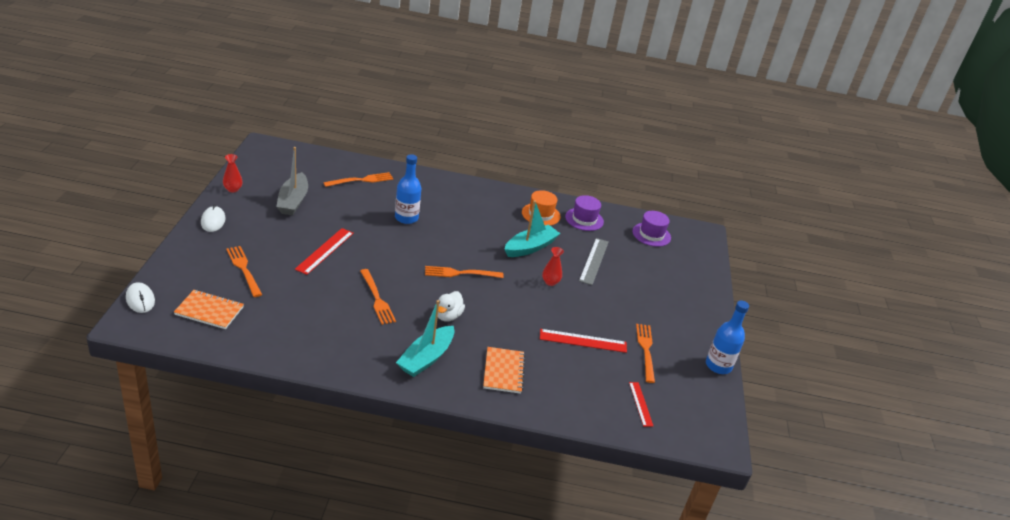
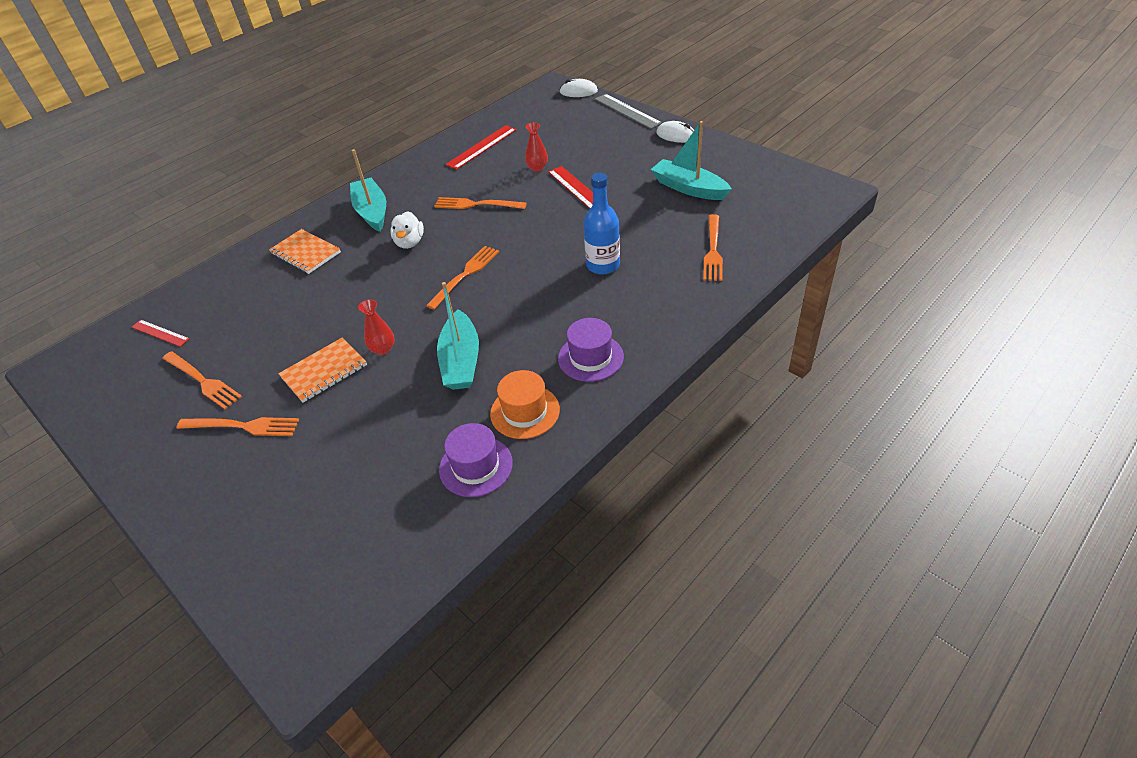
camera: 135 degrees right, 10 degrees up
(209, 311) = (538, 117): orange notebook -> orange notebook (324, 371)
(233, 189) = (733, 154): red vase -> red vase (537, 168)
(243, 269) = (583, 140): orange fork -> orange fork (243, 426)
(293, 201) = (689, 188): grey boat -> turquoise boat
(448, 316) = (409, 242): white duck -> white duck turned 150 degrees counterclockwise
(583, 341) = (274, 331): red ruler -> red ruler (482, 147)
(594, 261) = (379, 420): grey ruler -> grey ruler (627, 111)
(651, 234) = (368, 549): purple hat -> purple hat (590, 357)
(718, 366) = (104, 441): blue bottle -> none

